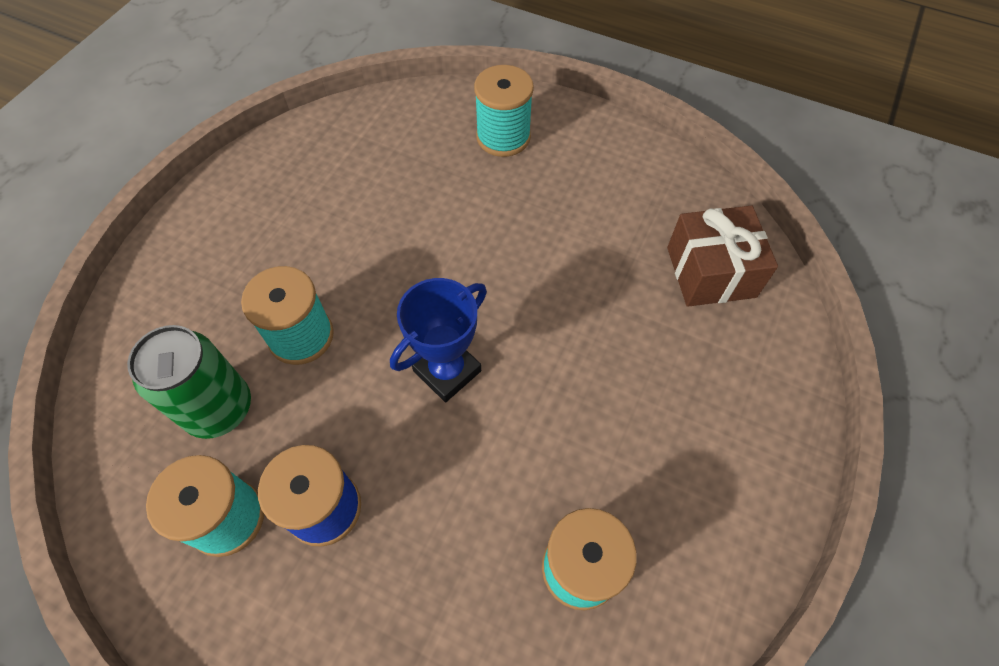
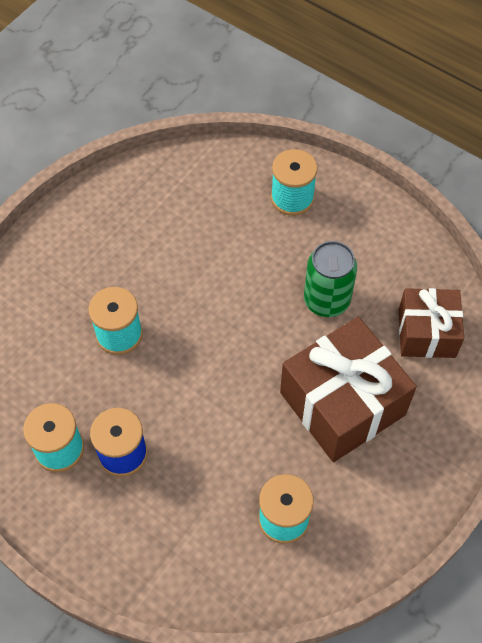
camera: 10 degrees right, 0 degrees up
(219, 409) = (59, 376): green can -> green can (326, 300)
(447, 371) = (218, 375): blue trophy -> none
(625, 382) = (342, 403): none -> brown gift

